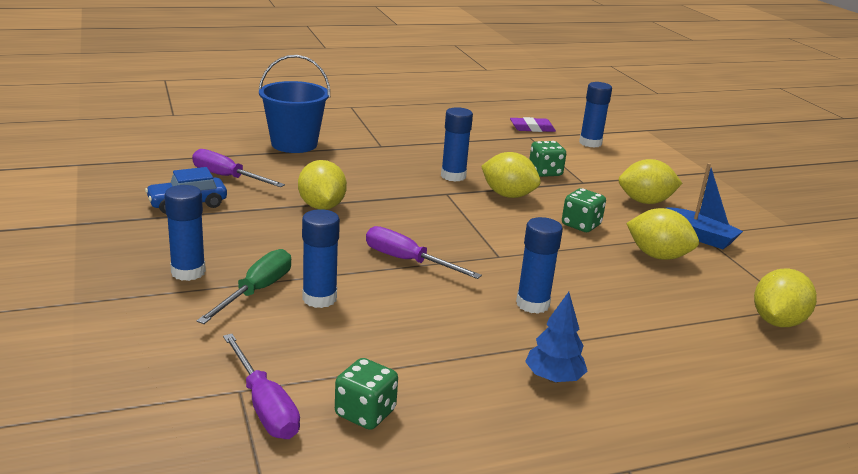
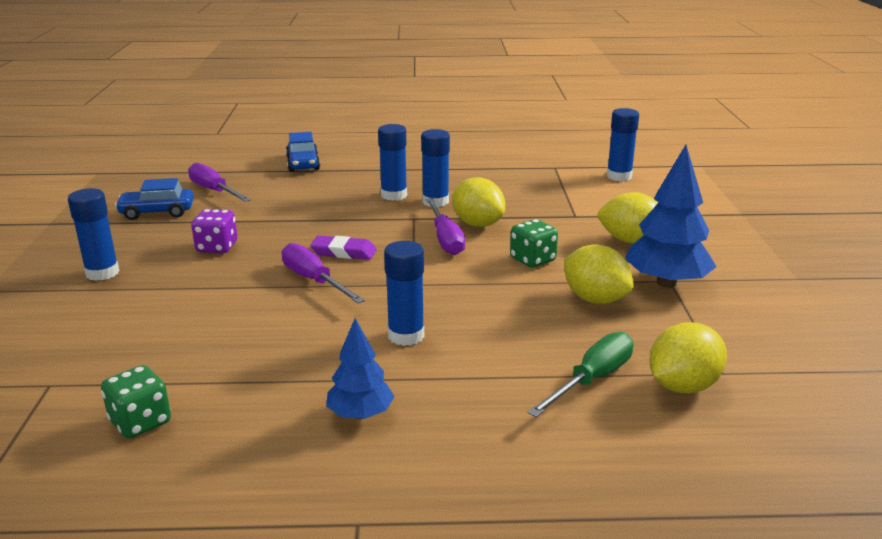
camera: 20 degrees right, 0 degrees up
(256, 291) = (146, 296): green screwdriver -> green screwdriver (592, 379)
(264, 406) = (56, 402): purple screwdriver -> purple screwdriver (445, 239)
(284, 236) = (217, 247): none -> purple dice
(294, 144) = (303, 164): blue bucket -> blue car
(319, 298) = (197, 308): blue glue stick -> blue glue stick (394, 195)
(321, 206) = (277, 223): yellow lemon -> none
(532, 128) = (564, 158): purple eraser -> purple eraser (344, 252)
(545, 172) = (540, 203): green dice -> none
(700, 237) = (666, 283): blue boat -> blue tree

